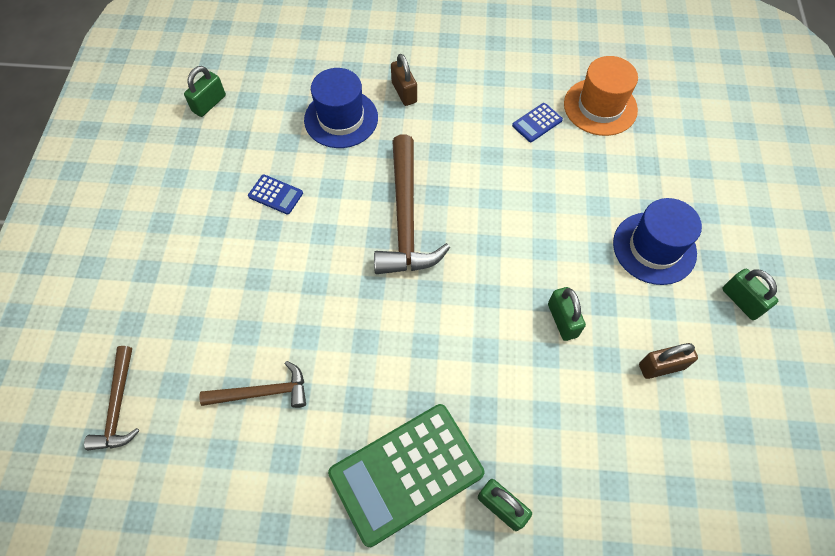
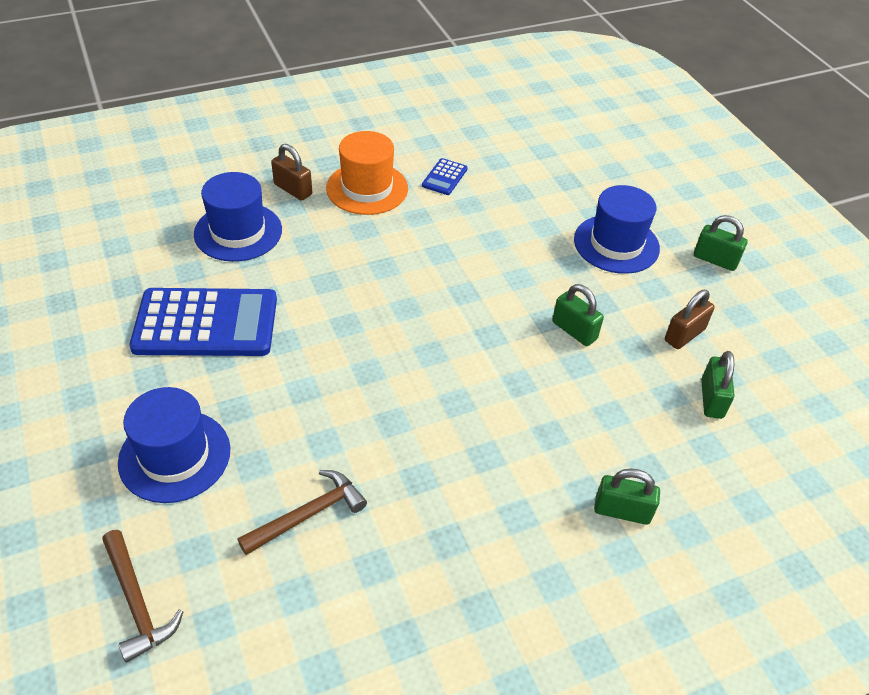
camera: 30 degrees left, 15 degrees down
(198, 300) = (175, 456): none -> blue hat
(209, 104) = (70, 263): green padlock -> green padlock (711, 399)
(275, 195) = (206, 324): blue calculator -> blue calculator, size x2.30
(405, 218) = (365, 298): brown hammer -> none
(406, 473) = (511, 522): green calculator -> none
(600, 107) = (495, 148): orange hat -> orange hat (367, 188)

